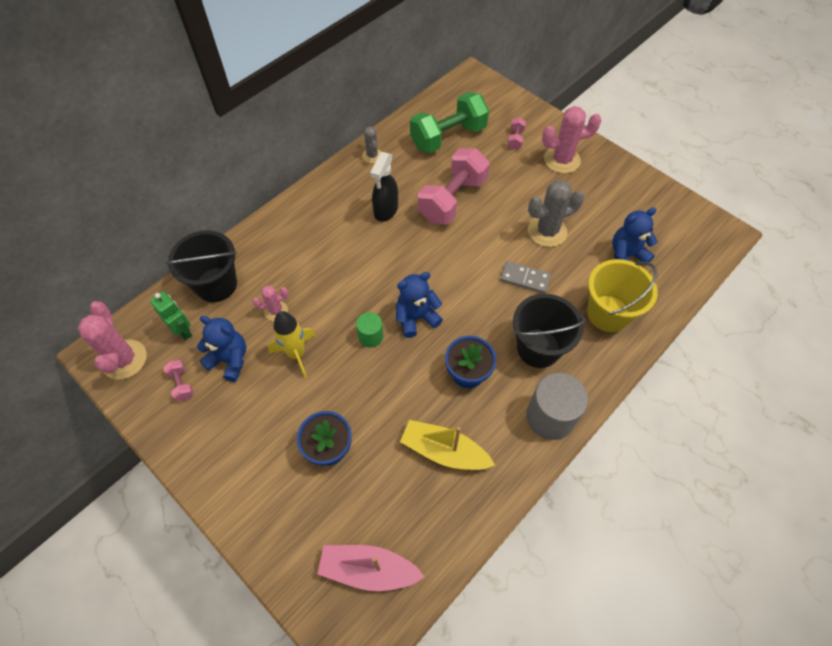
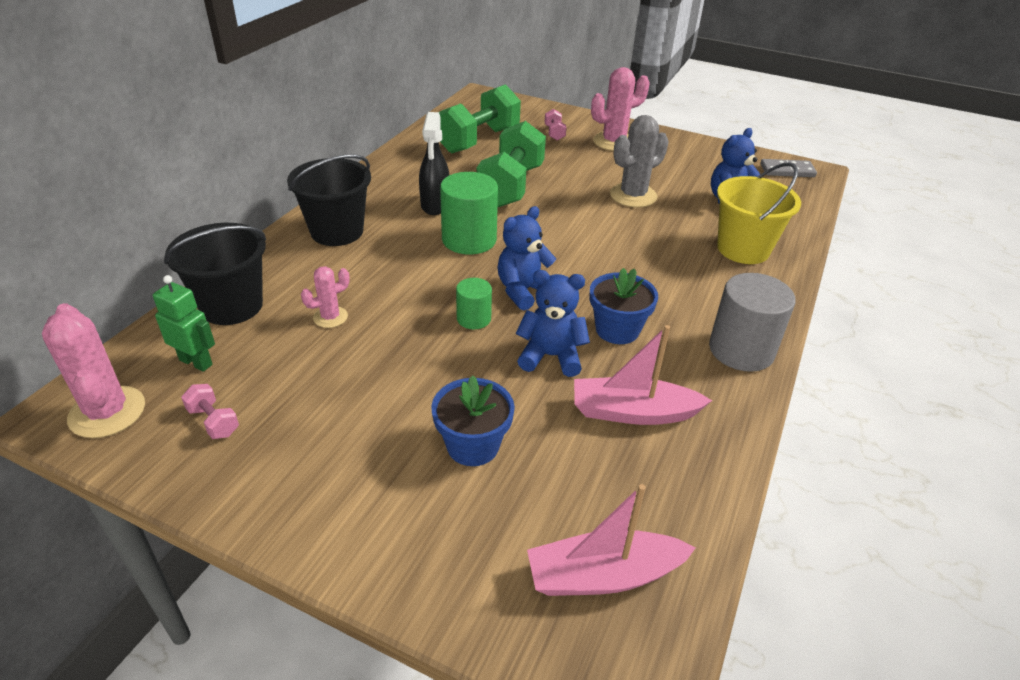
camera: 20 degrees left, 20 degrees down
(229, 360) = (281, 379): blue teddy bear -> blue teddy bear (551, 356)
(296, 354) = (379, 354): yellow rocket -> none
(372, 156) = (395, 164): grey cactus -> none
(397, 254) = (469, 239): none -> green cylinder
(444, 451) = (633, 412): yellow boat -> pink boat
(452, 199) = (511, 186): pink dumbbell -> green dumbbell
(525, 278) = (633, 236): grey domino -> grey domino (787, 171)
(538, 348) = (686, 291): black bucket -> black bucket (337, 231)

